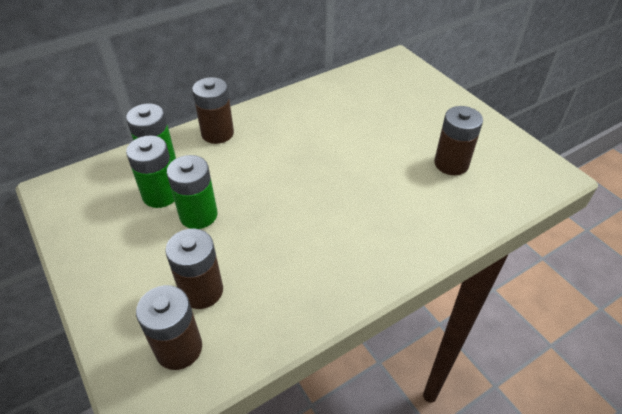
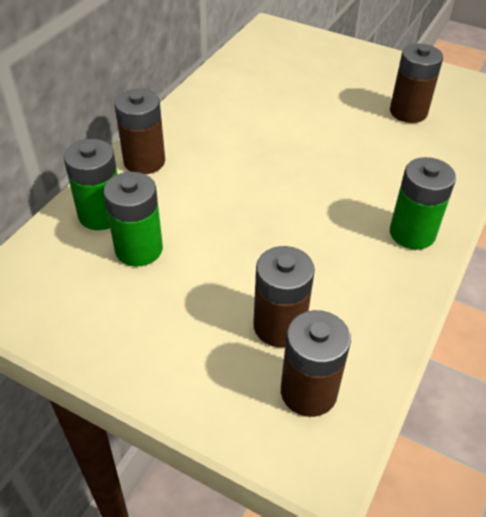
camera: 30 degrees left, 0 degrees up
(198, 215) = (203, 253): green battery -> green battery (412, 233)

